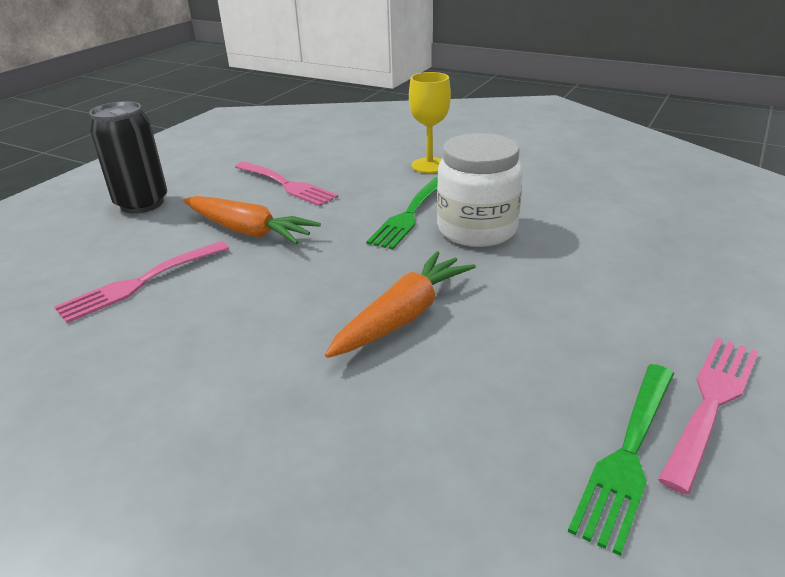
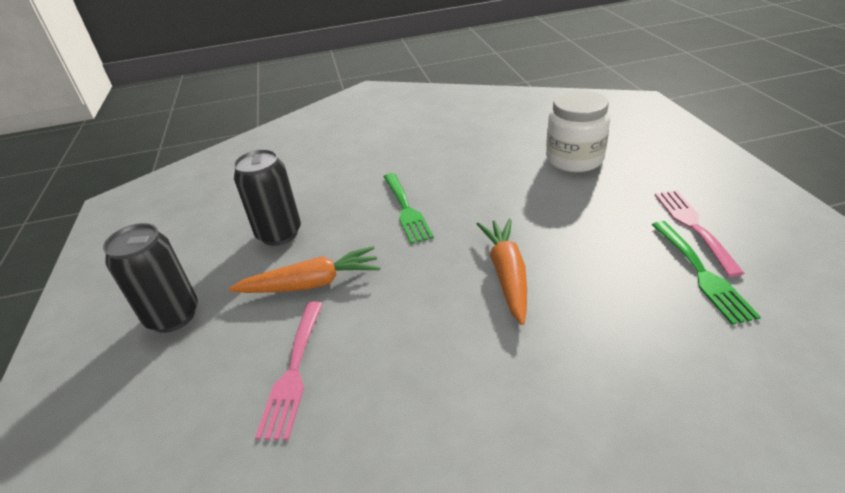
camera: 40 degrees left, 5 degrees up
(286, 185) = (279, 234): pink fork -> black can
(429, 165) = (363, 168): yellow goblet -> none
(477, 229) = (461, 197): white jar -> white jar (574, 159)

